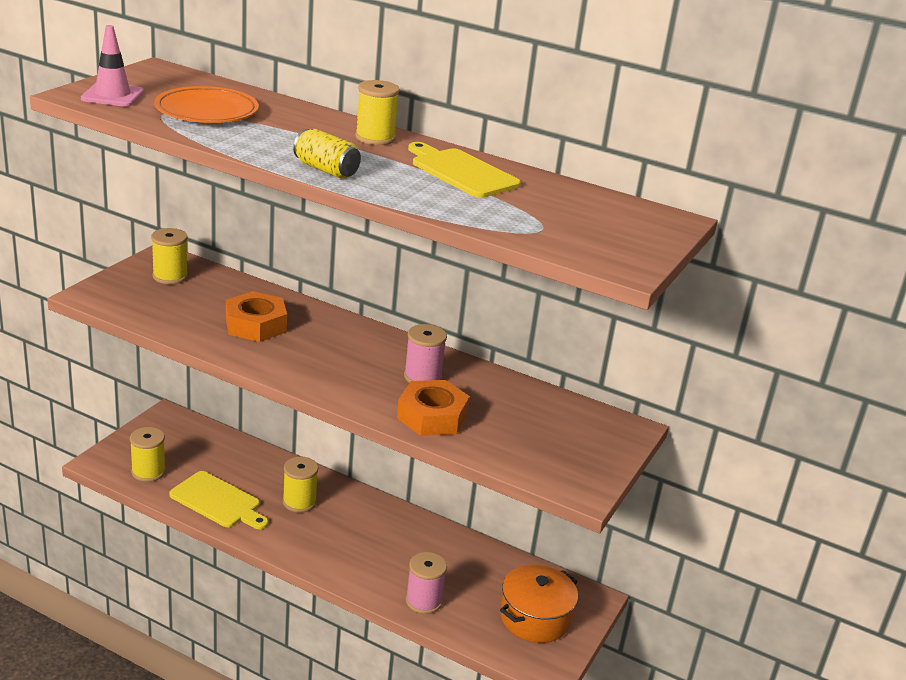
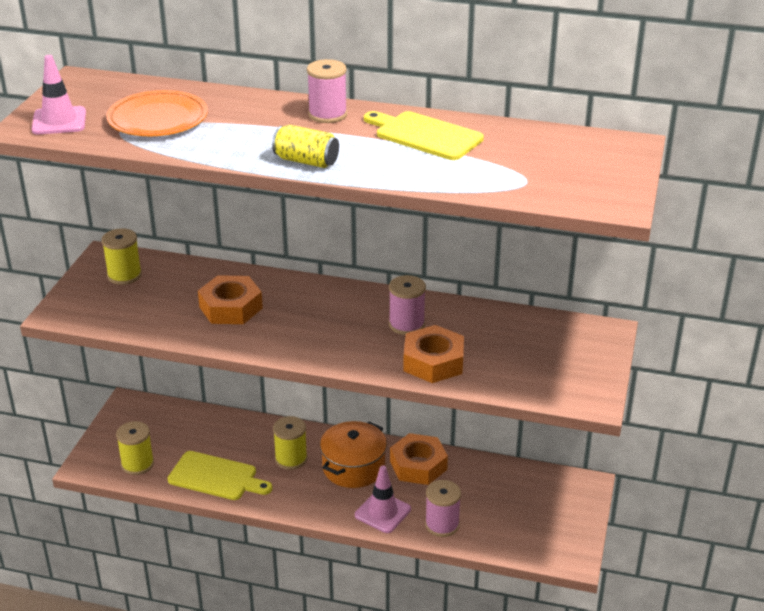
camera: 10 degrees left, 5 degrees up
(368, 574) = (382, 512): none -> pink traffic cone
(375, 138) = (327, 114): yellow spool -> pink spool
(424, 538) = (418, 465): none -> orange nut
(535, 618) = (544, 515): orange pot -> orange pot (353, 467)

